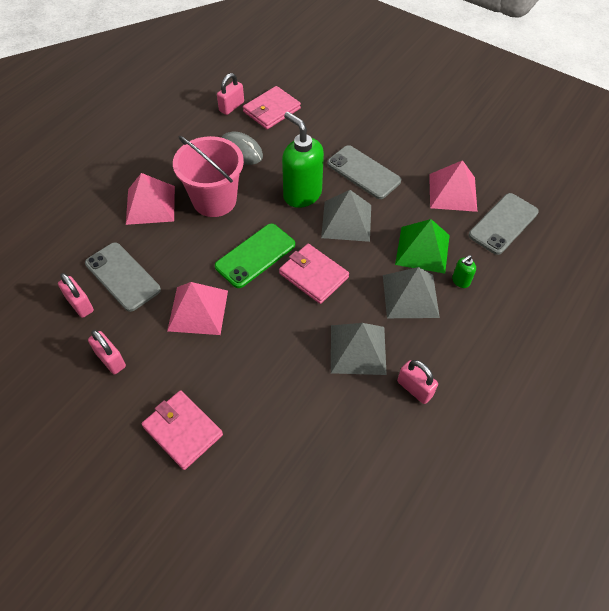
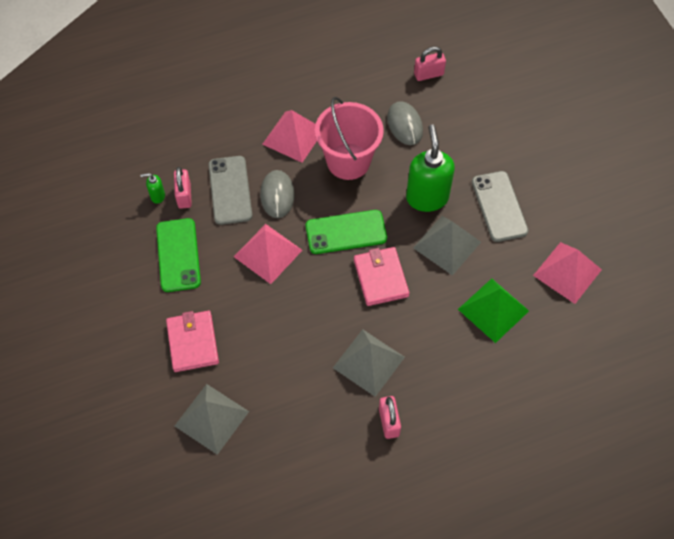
camera: 35 degrees right, 5 degrees up
(111, 359) = (178, 255): pink padlock -> green phone
(171, 258) = (277, 195): none -> grey mouse
(272, 110) = (463, 97): pink wallet -> none
(410, 296) = (448, 344): grey pyramid -> grey pyramid (211, 418)
(460, 281) = (503, 358): green soap dispenser -> green soap dispenser (157, 196)
(503, 224) = (589, 329): grey phone -> none

